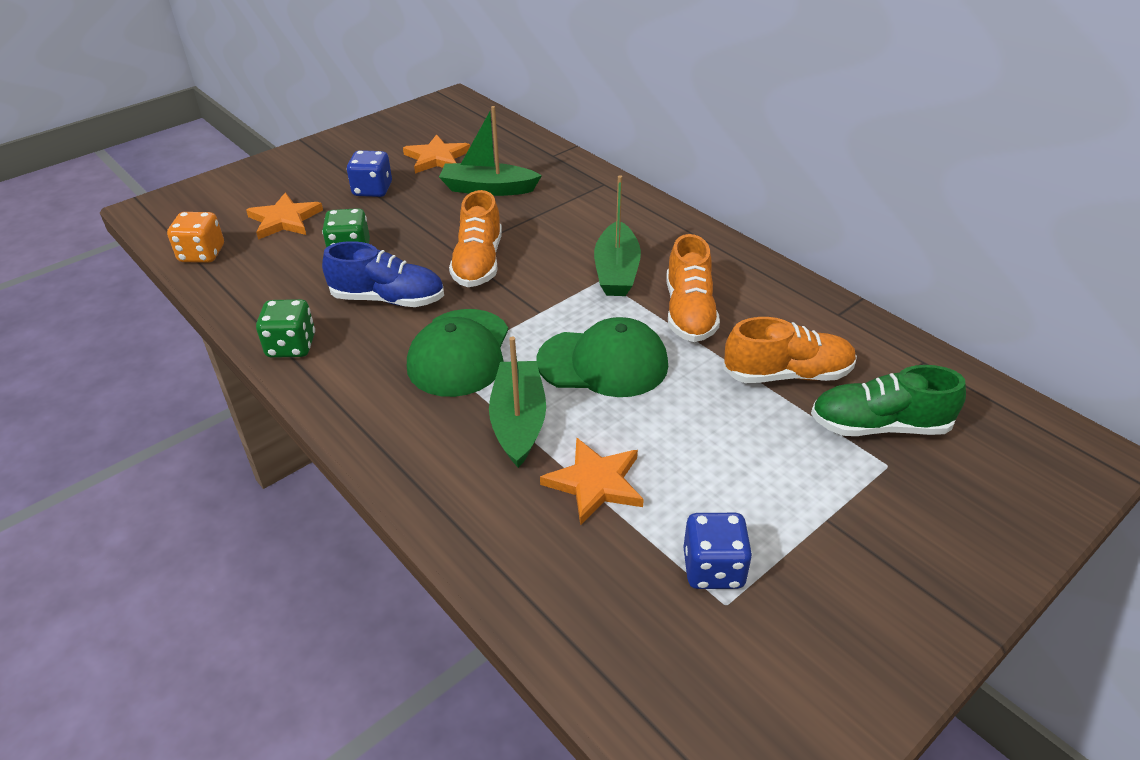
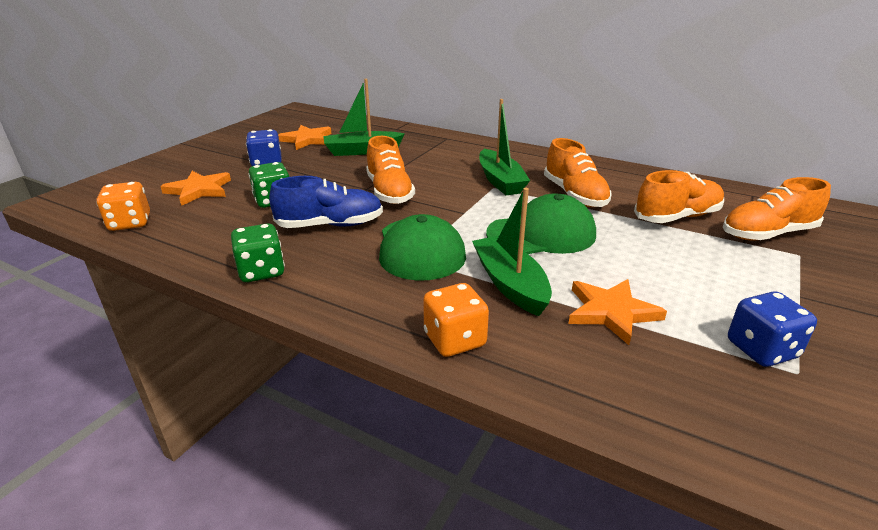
camera: 20 degrees left, 10 degrees down
(418, 473) = (454, 340): none -> orange dice
(879, 426) = (767, 234): green shoe -> orange shoe

